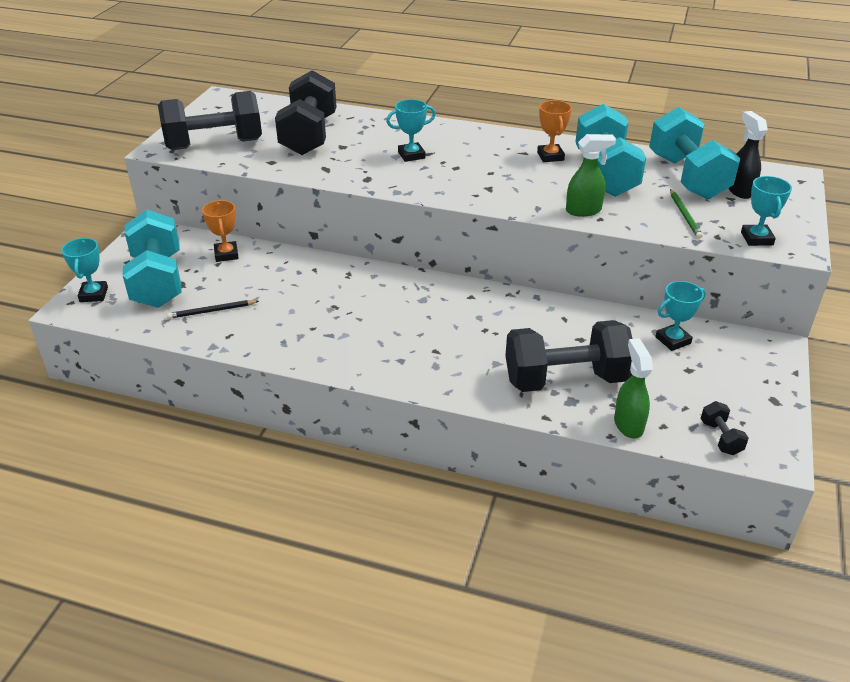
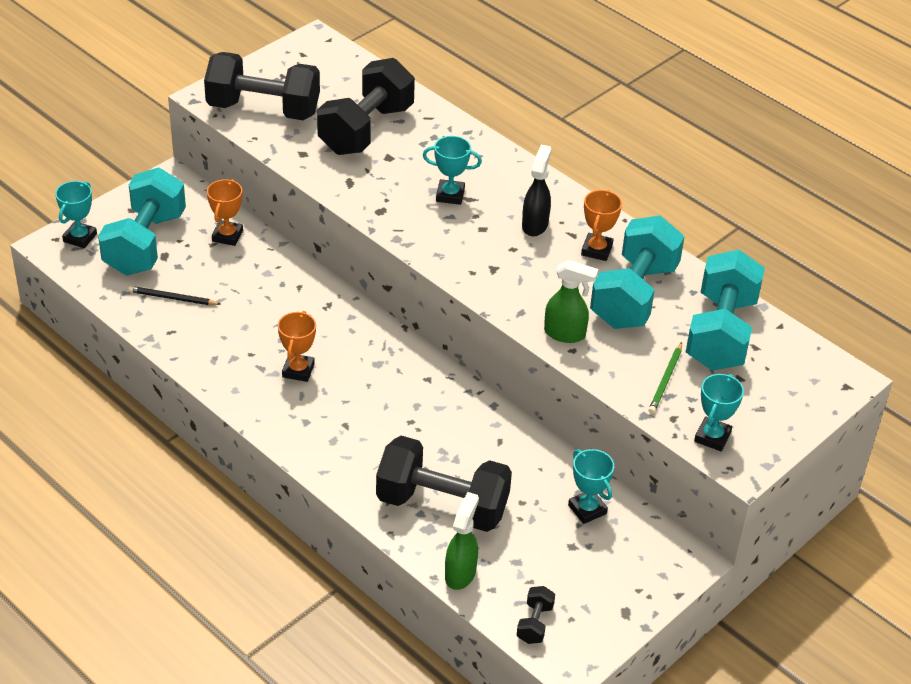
camera: 25 degrees right, 5 degrees up
(363, 326) = (298, 370): none -> orange trophy
(673, 340) = (587, 509): turquoise trophy -> turquoise trophy turned 60 degrees clockwise
(739, 190) = (760, 372): black spray bottle -> black spray bottle (535, 225)

